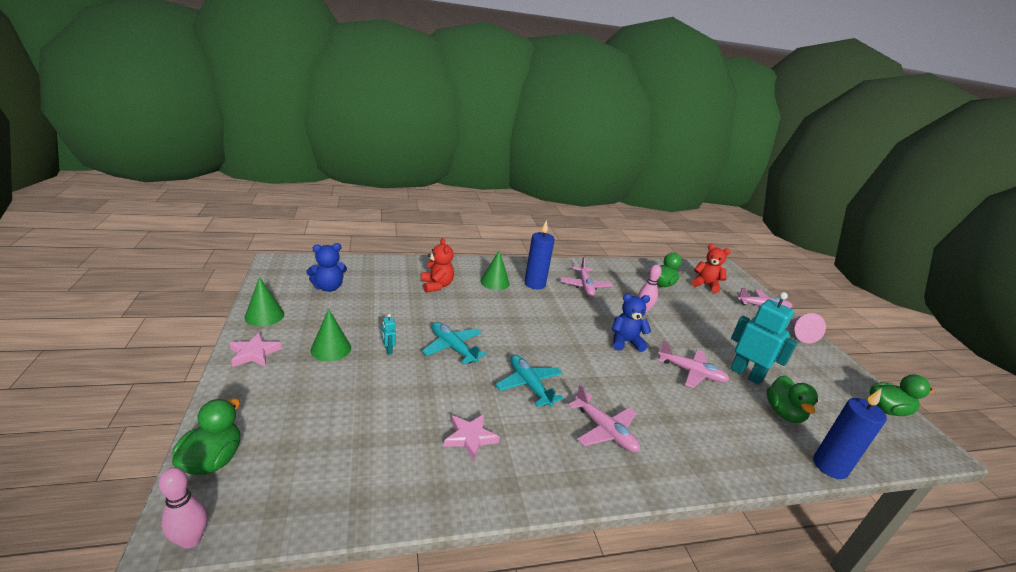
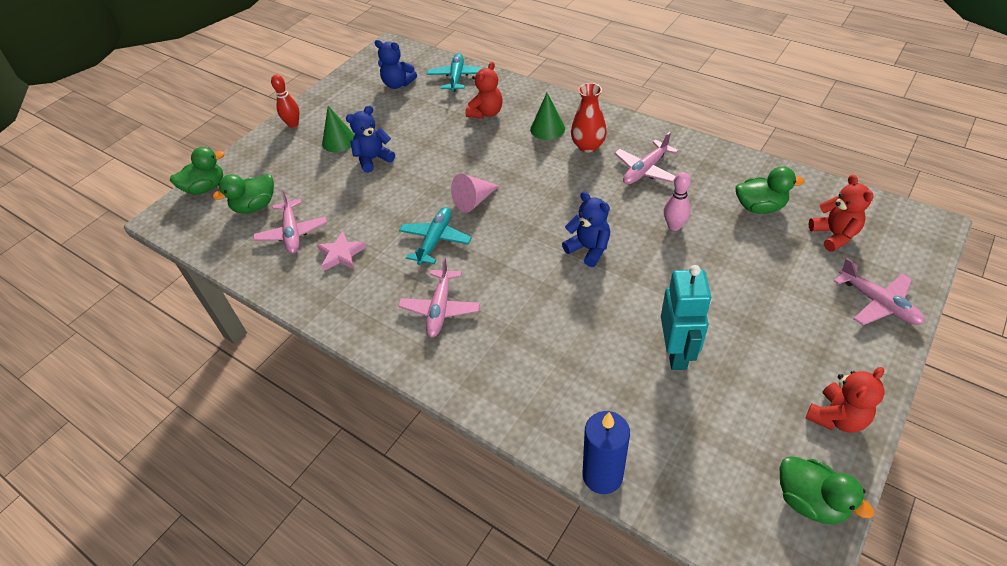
camera: 55 degrees right, 20 degrees up
(191, 539) = (159, 226): pink bowling pin -> none
(254, 353) = (293, 124): pink star -> red bowling pin
(264, 315) = (330, 95): green cone -> none
(388, 350) = (373, 159): turquoise robot -> blue teddy bear
(452, 348) = (421, 179): turquoise plane -> turquoise plane (456, 77)
(535, 284) = (588, 146): blue candle -> red vase
(691, 372) = (611, 314): pink plane -> pink plane (292, 233)
(783, 413) = (646, 409): green duck -> green duck (255, 206)
(800, 334) = (867, 361): pink cone -> pink cone (474, 201)
(832, 365) = (837, 417): none -> red teddy bear

